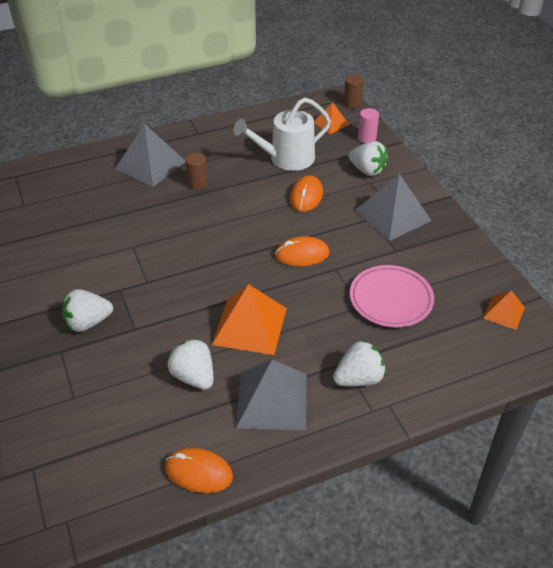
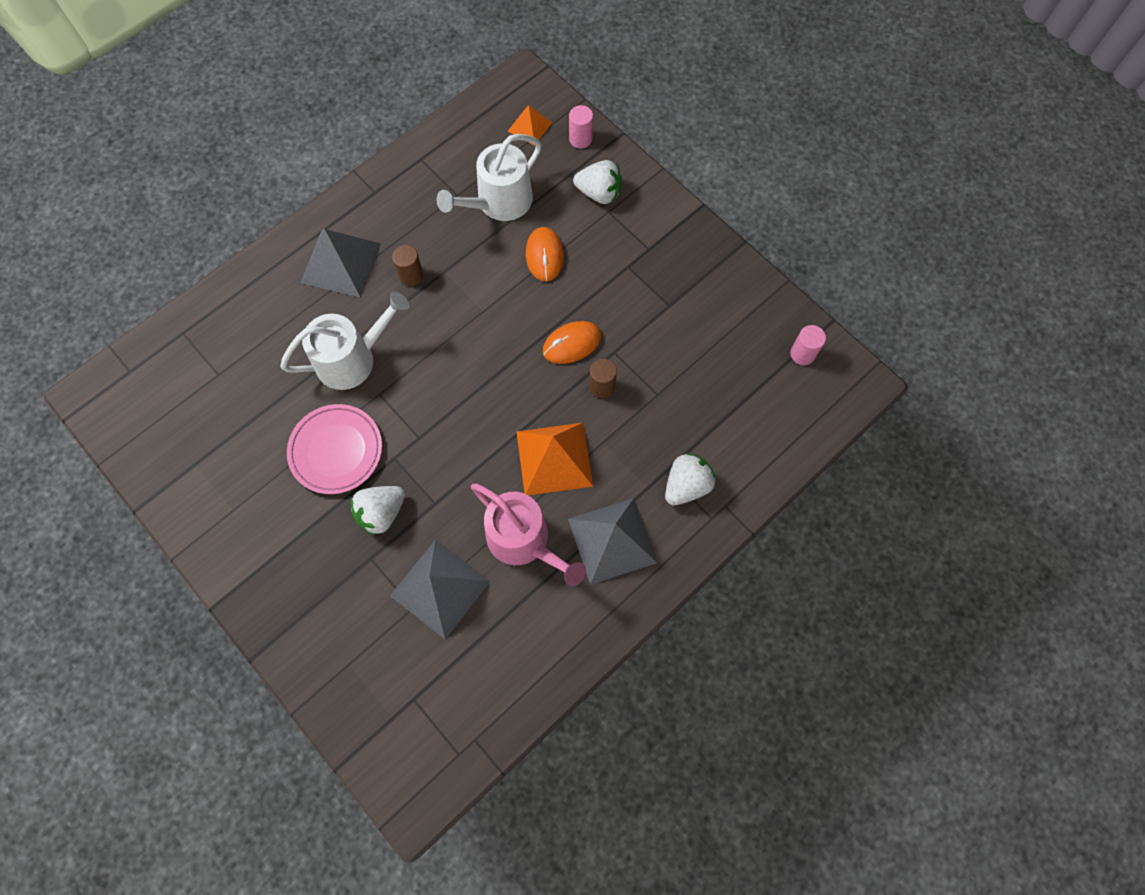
camera: 20 degrees left, 25 degrees up
(125, 220) = (352, 359): none -> white watering can
(194, 376) = (523, 540): white strawberry -> pink watering can
(198, 472) = (575, 645): orange mouse -> none
(352, 103) = (543, 84): brown cylinder -> brown cylinder (602, 386)
(391, 299) = (685, 375): pink plate -> pink plate (336, 451)
(393, 215) = (650, 254): grey pyramid -> grey pyramid (440, 588)
(504, 312) = (802, 354): orange pyramid -> pink cylinder

